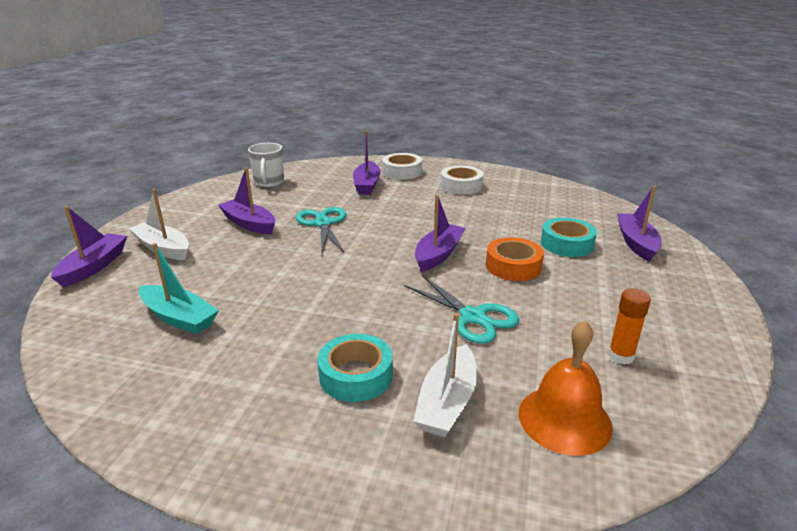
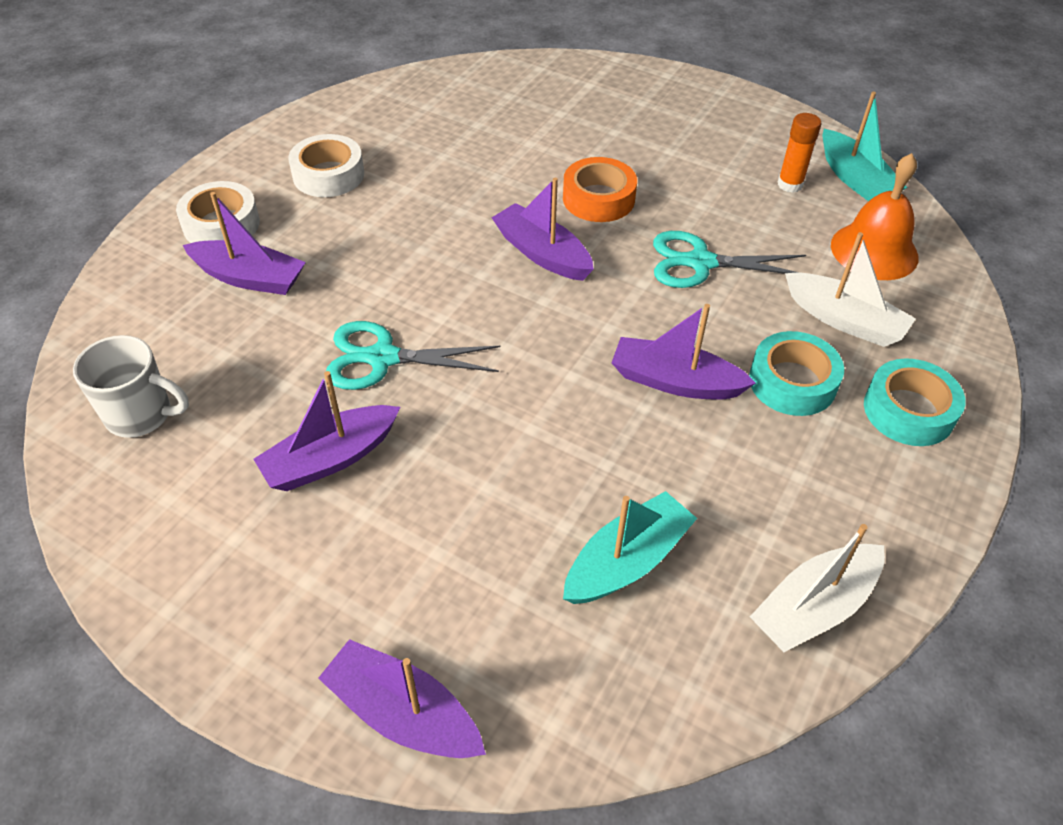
camera: 75 degrees left, 20 degrees up
(163, 248) = (374, 596): white boat -> white boat (814, 607)
(473, 317) = (700, 262): turquoise scissors -> turquoise scissors turned 150 degrees counterclockwise
(567, 244) = (561, 140): turquoise tape -> turquoise tape (908, 411)
(636, 243) = (580, 91): purple boat -> purple boat (675, 381)
(674, 400) = (855, 179): none -> turquoise boat

